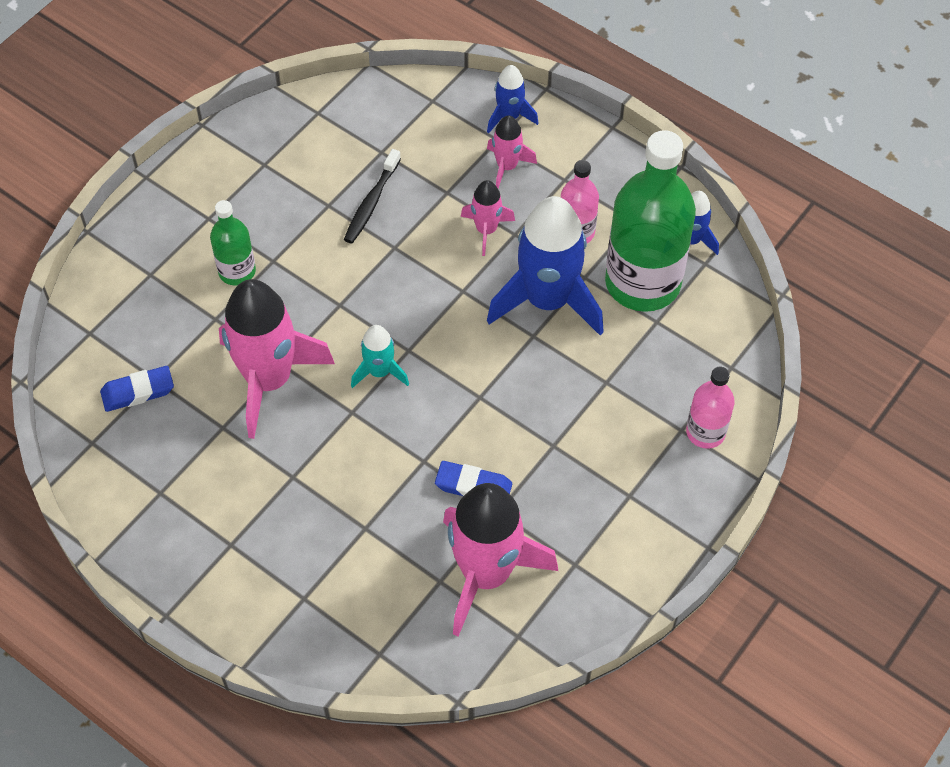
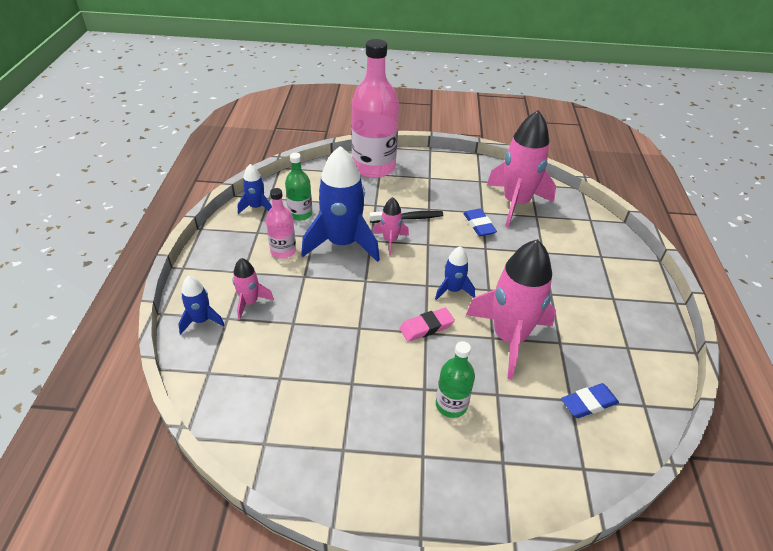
camera: 125 degrees left, 15 degrees down
(138, 392) = (588, 403): blue eraser -> blue eraser turned 60 degrees counterclockwise
(346, 309) = (426, 327): none -> pink eraser
(371, 202) = (331, 359): black toothbrush -> black toothbrush (408, 218)
(379, 372) = (453, 290): turquoise rocket -> blue rocket
(486, 230) = (311, 289): pink rocket -> pink rocket (390, 241)
(642, 282) = (300, 214): green bottle -> green bottle, size x0.49
(705, 432) = (373, 167): pink bottle -> pink bottle, size x2.02

